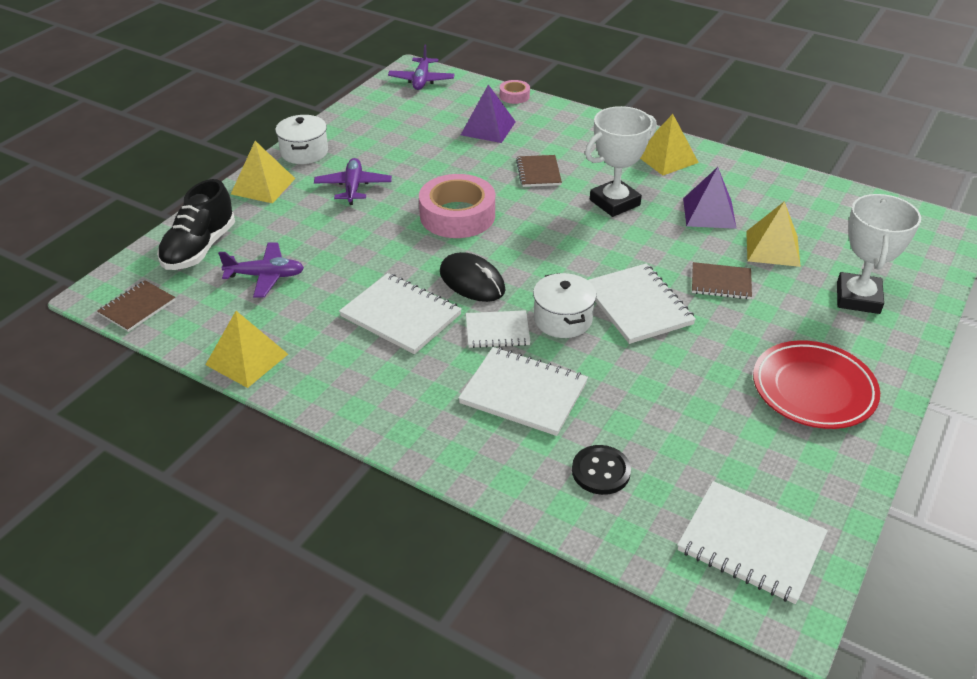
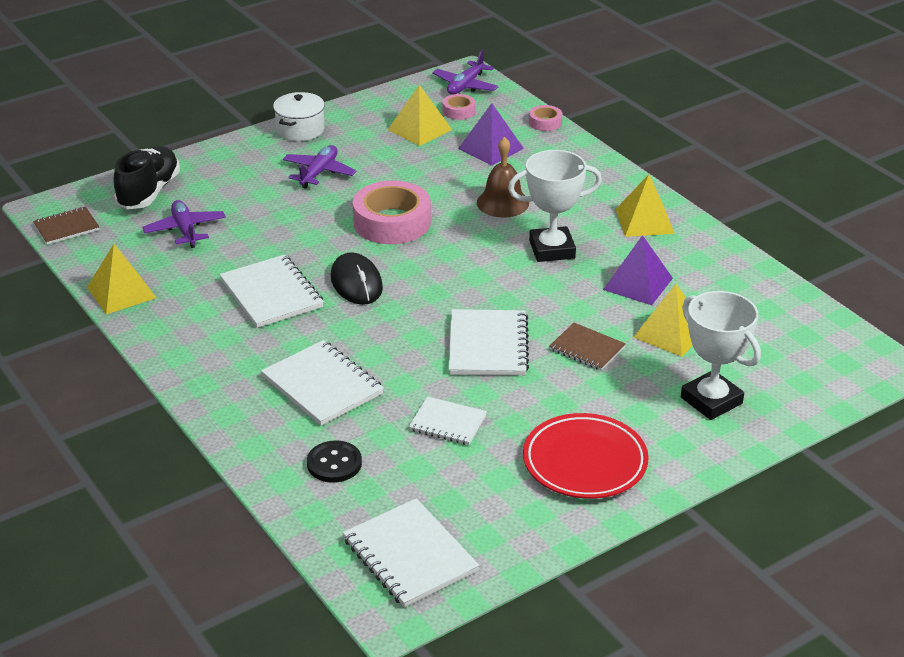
camera: 25 degrees right, 5 degrees down
(200, 248) = (149, 192): black shoe -> black shoe turned 150 degrees clockwise
(263, 186) = (241, 152): yellow pyramid -> yellow pyramid (419, 129)
(265, 276) = (185, 230): purple plane -> purple plane turned 135 degrees counterclockwise
(434, 103) = (459, 111): none -> pink tape
(497, 331) = (343, 330): white notebook -> white notebook (447, 423)
(538, 172) = (502, 203): brown notebook -> brown bell
(562, 319) = (409, 337): white pot -> none
(858, 298) = (711, 400): white trophy -> white trophy turned 75 degrees counterclockwise

